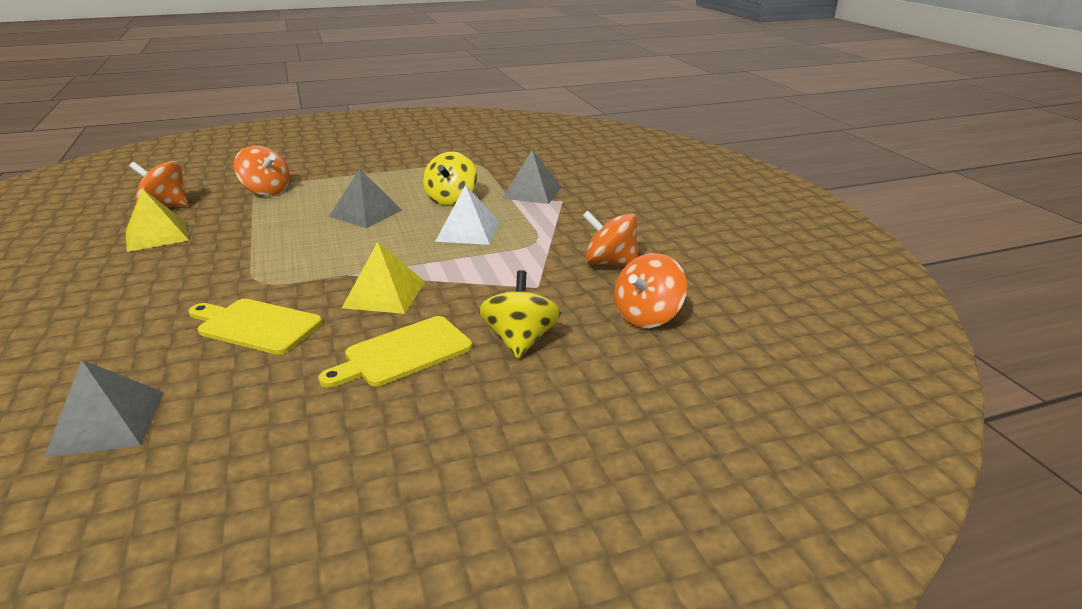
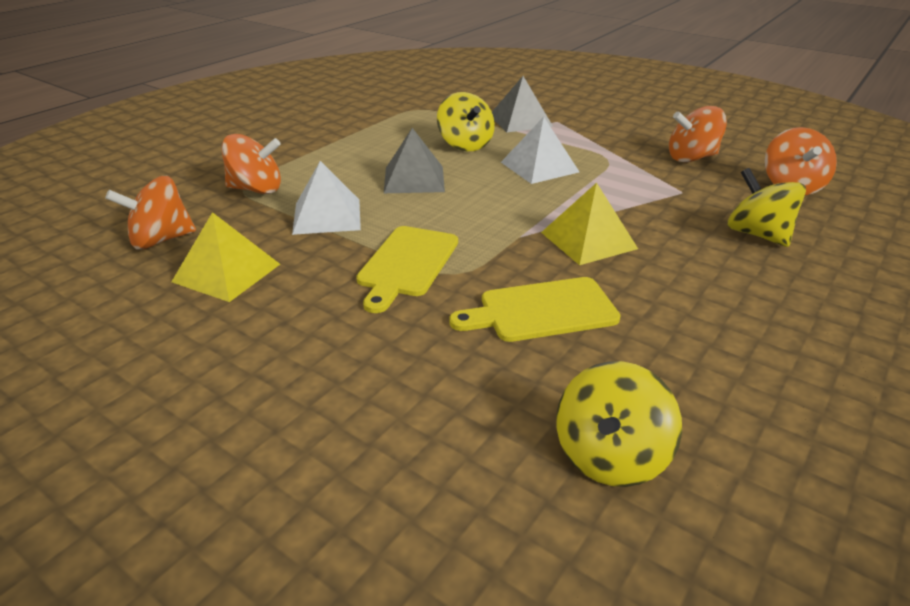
camera: 35 degrees left, 5 degrees up
(107, 422) = (610, 456): grey pyramid -> yellow spinning top
(268, 220) = (327, 216): none -> white pyramid
(403, 353) = (705, 278): yellow cutting board -> yellow cutting board (406, 264)

